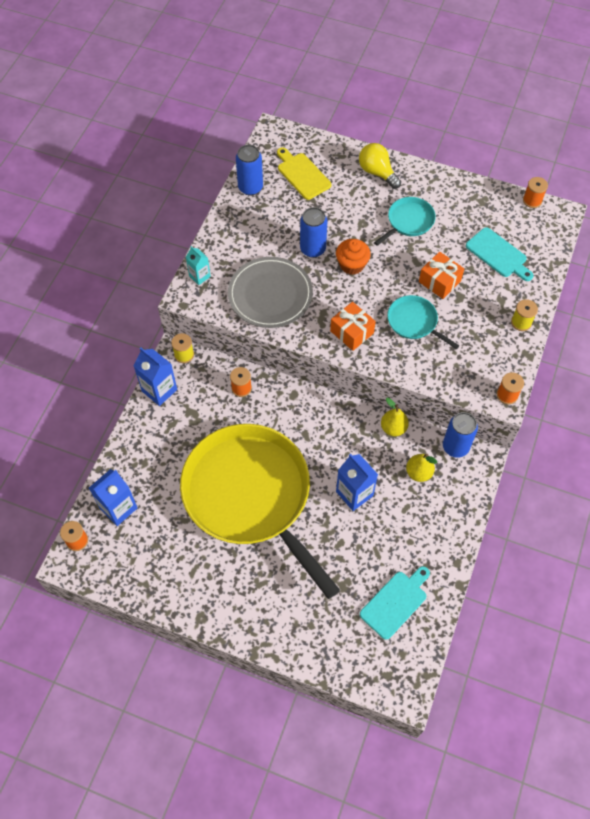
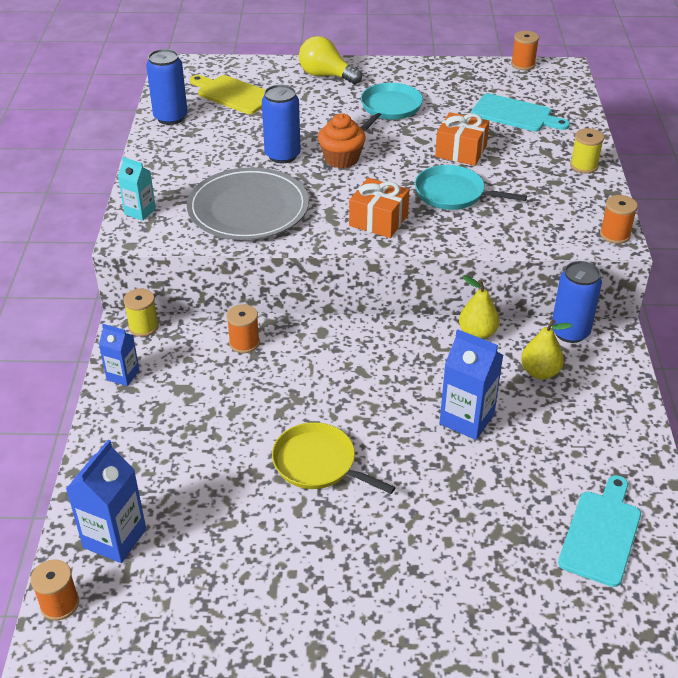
camera: 20 degrees left, 20 degrees down
(159, 390) = (123, 375): blue carton -> blue carton, size x0.61
(251, 495) = (318, 463): yellow pan -> yellow pan, size x0.41

